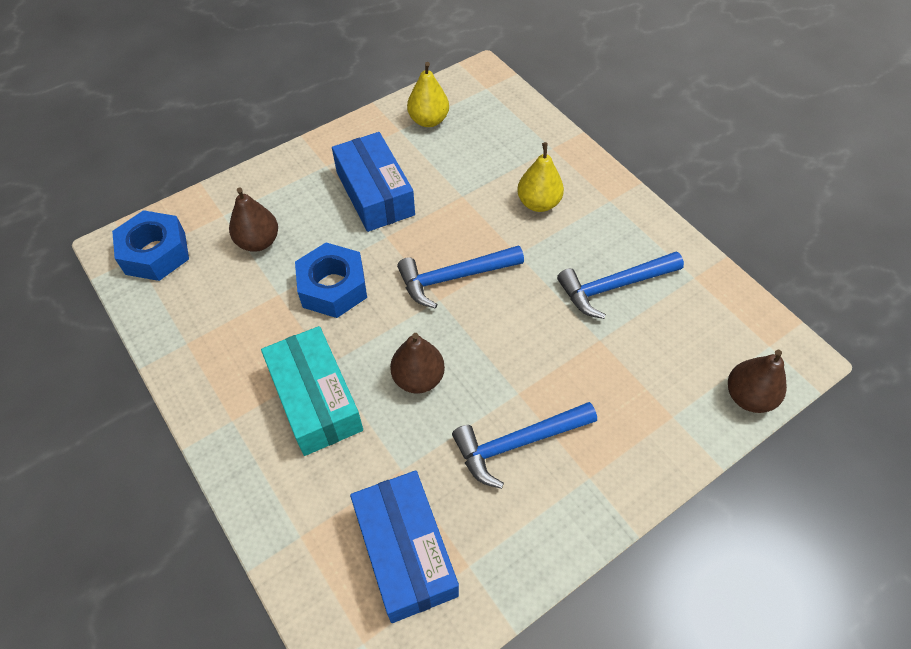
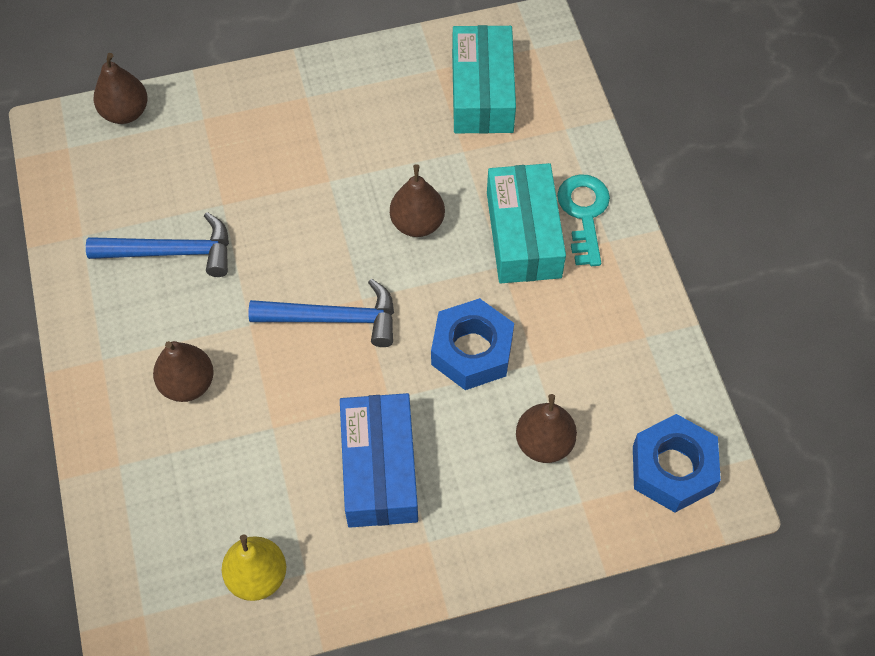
camera: 160 degrees left, 5 degrees up
(261, 440) = (584, 213): none -> turquoise key
(405, 551) = (482, 92): blue box -> turquoise box
(518, 443) = (352, 139): blue hammer -> none
(538, 203) = (187, 384): yellow pear -> brown pear

